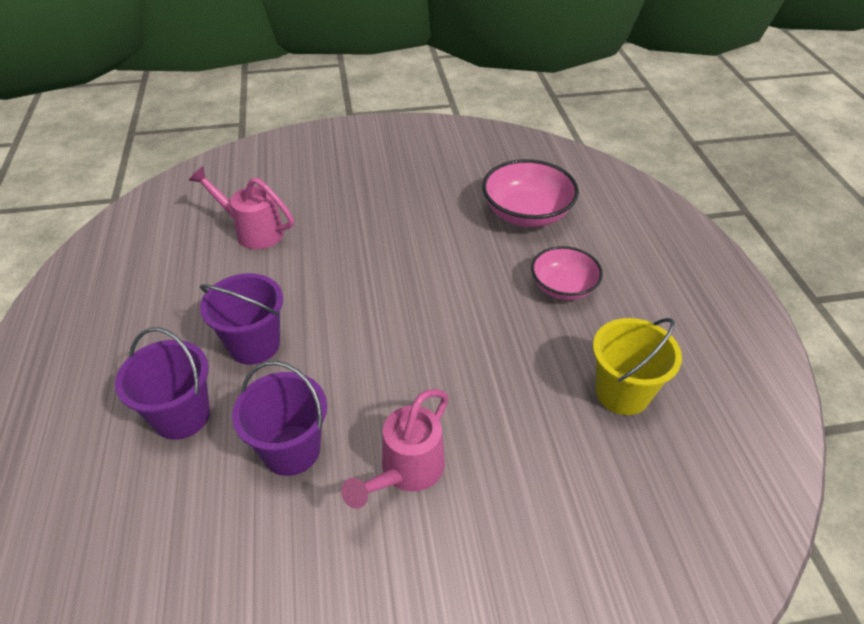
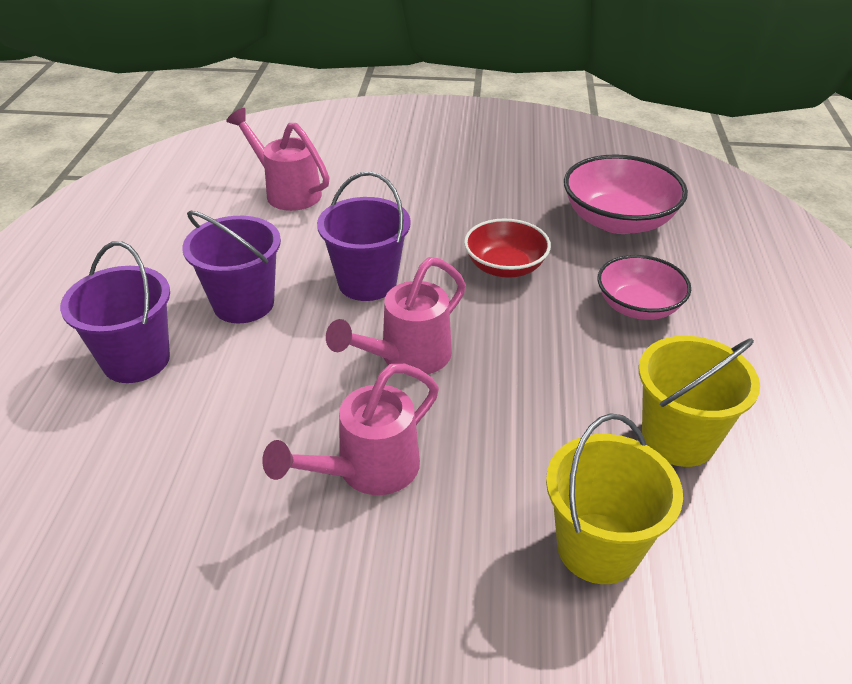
camera: 15 degrees right, 5 degrees down
(291, 450) = (242, 419): purple bucket -> purple bucket (367, 282)
(404, 367) = (407, 358): none -> pink watering can
(454, 270) = (505, 266): none -> red bowl
(592, 494) = (598, 548): none -> yellow bucket

